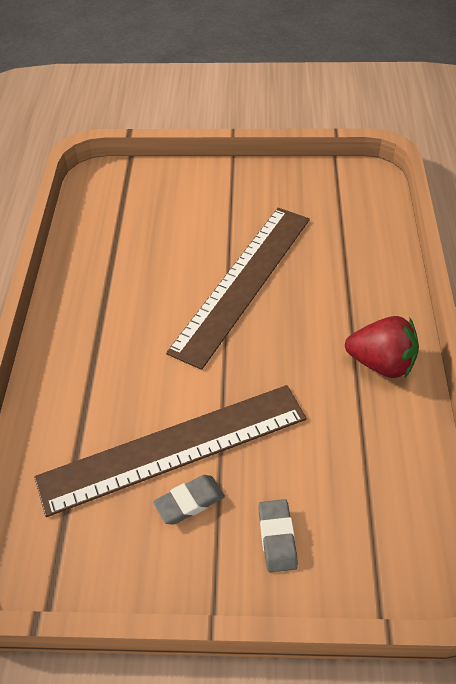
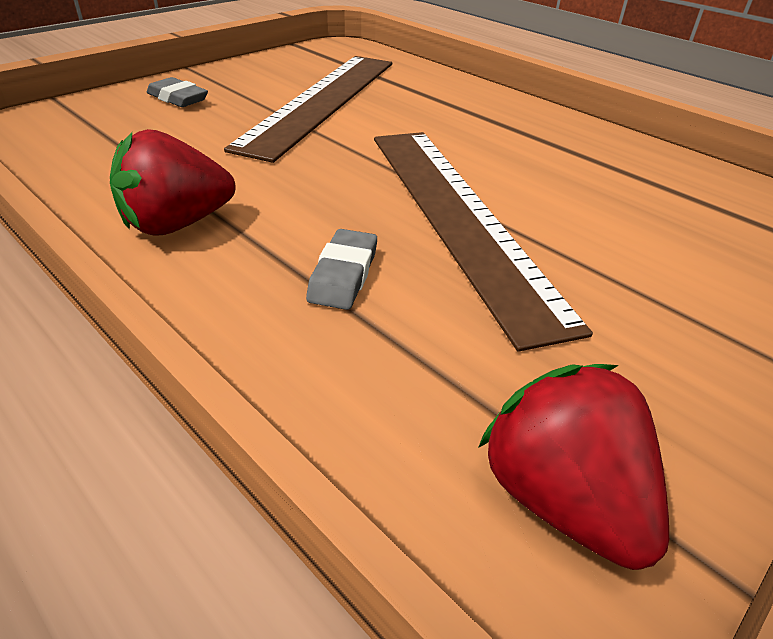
camera: 130 degrees right, 10 degrees down
(189, 502) = (269, 89): grey eraser -> grey eraser (343, 275)
(351, 187) = (561, 498): none -> red strawberry

